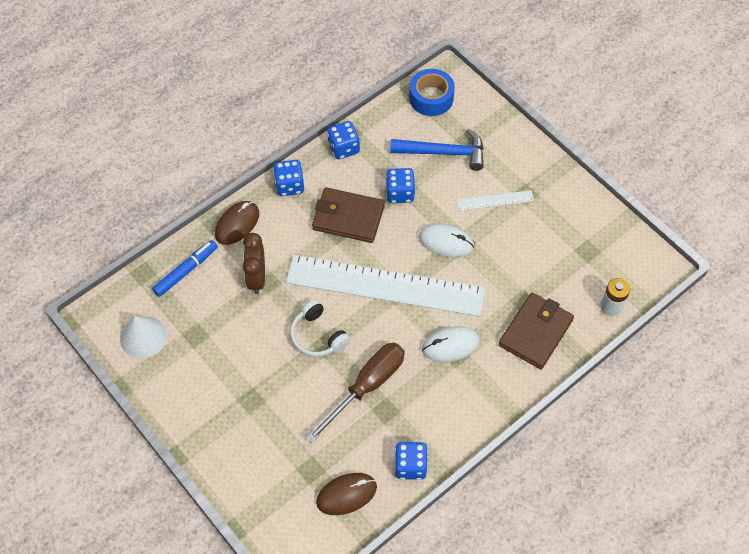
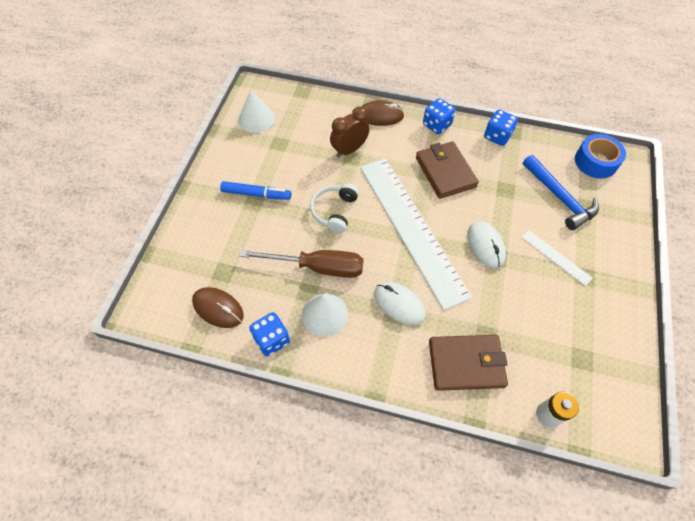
camera: 55 degrees right, 0 degrees up
(186, 271) = (322, 111): blue marker -> blue marker (256, 194)
(400, 193) = (496, 191): blue dice -> none
(417, 409) = (324, 314): none -> white cone

